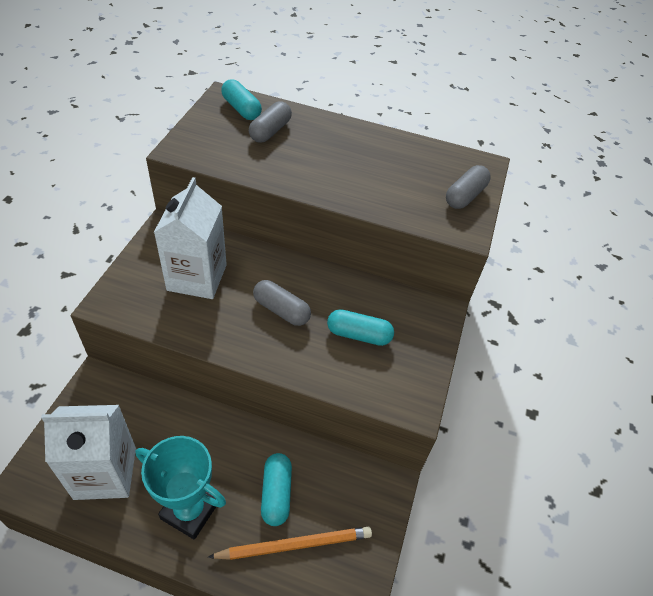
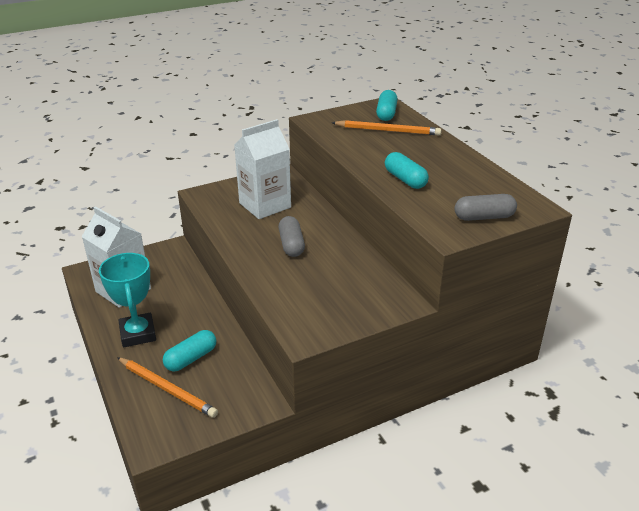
camera: 50 degrees right, 15 degrees down
(270, 131) = (388, 130): grey capsule -> orange pencil
(359, 335) = (323, 282): turquoise capsule -> turquoise capsule (405, 179)

